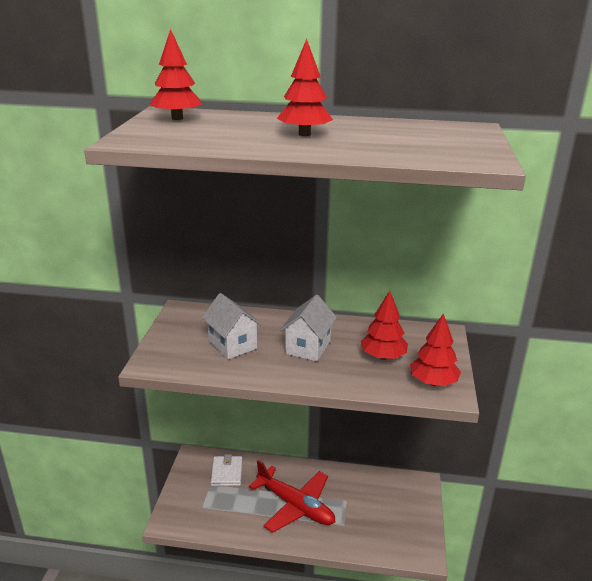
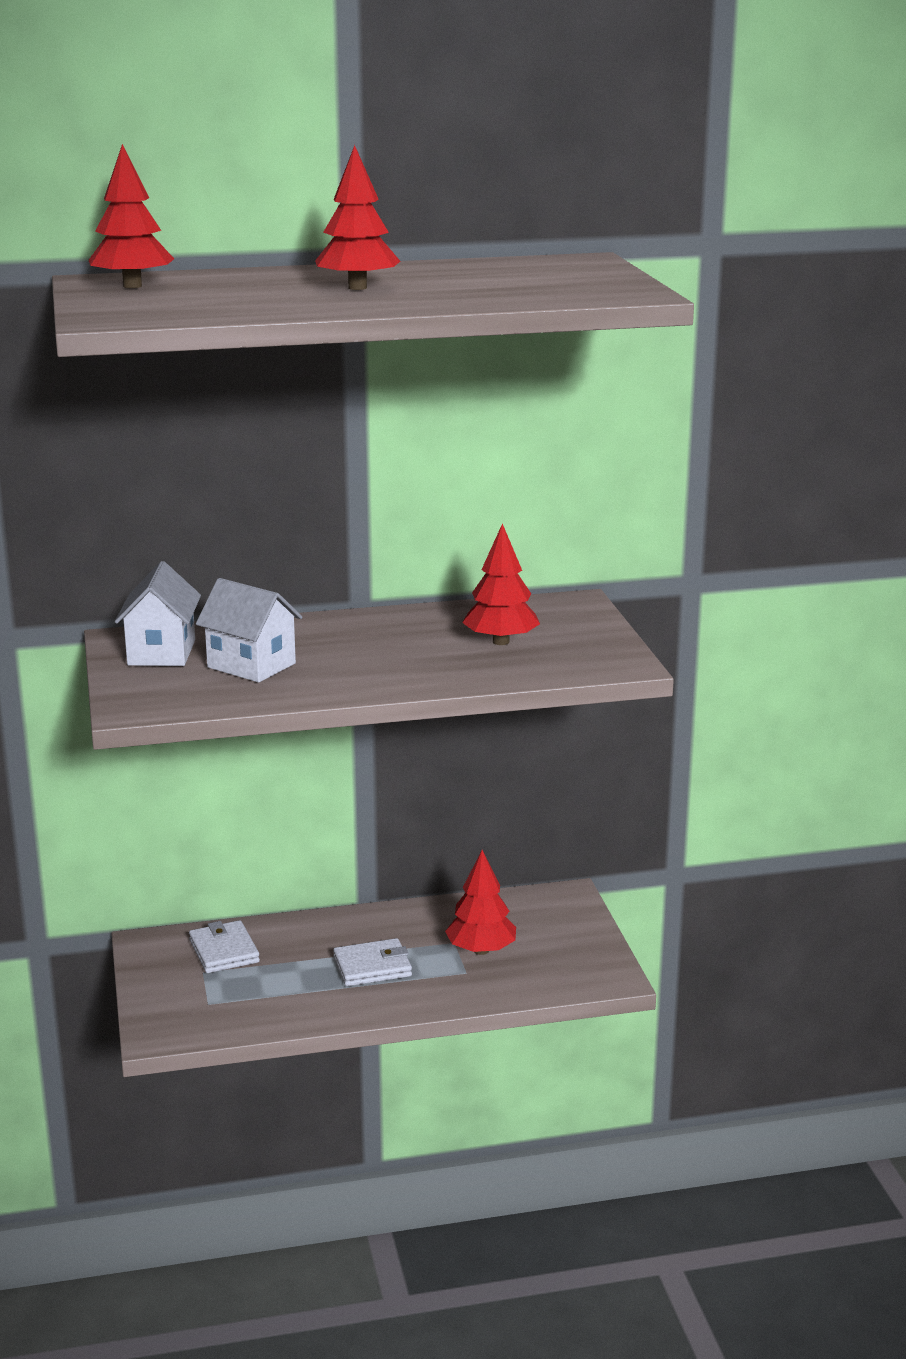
camera: 20 degrees left, 5 degrees down
(295, 506) = (372, 967): red plane -> white wallet
(308, 347) = (377, 649): white house -> white house (161, 653)
(433, 382) = (592, 657): red tree -> red tree (481, 950)

